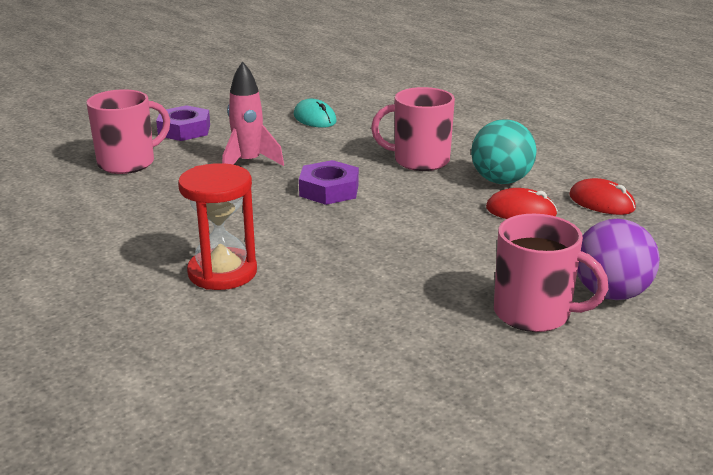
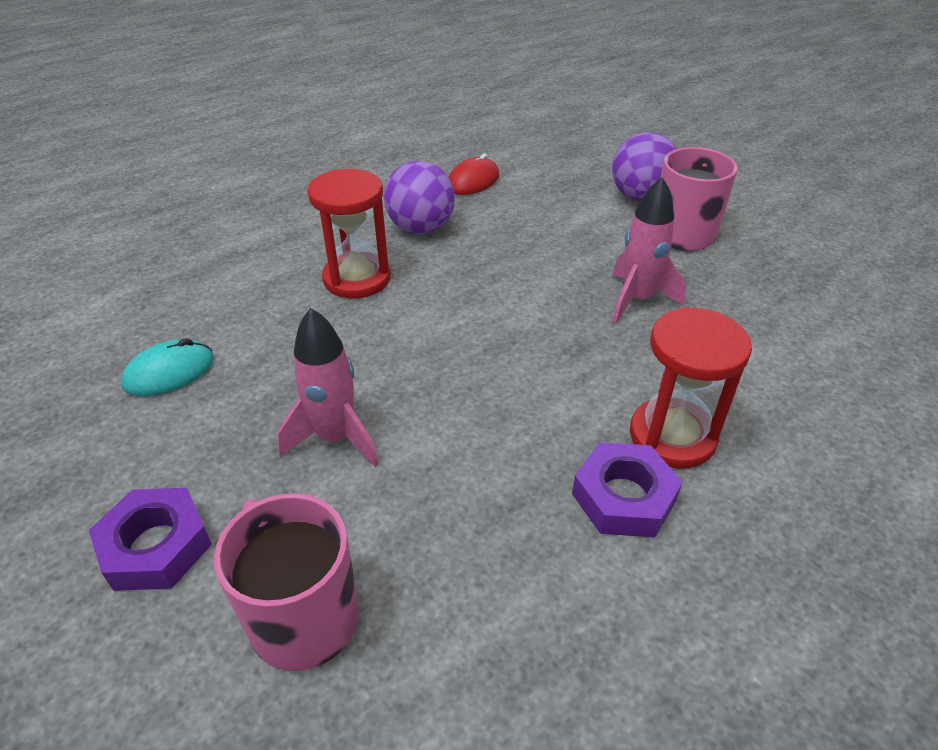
camera: 90 degrees left, 15 degrees up
(329, 190) = (438, 352): purple nut -> purple nut (623, 497)
(401, 273) = (637, 300): none -> pink rocket
(419, 161) = (357, 278): pink mug -> red hourglass
(501, 181) = (421, 228): turquoise ball -> purple ball
(521, 211) = (494, 223): red mouse -> none

